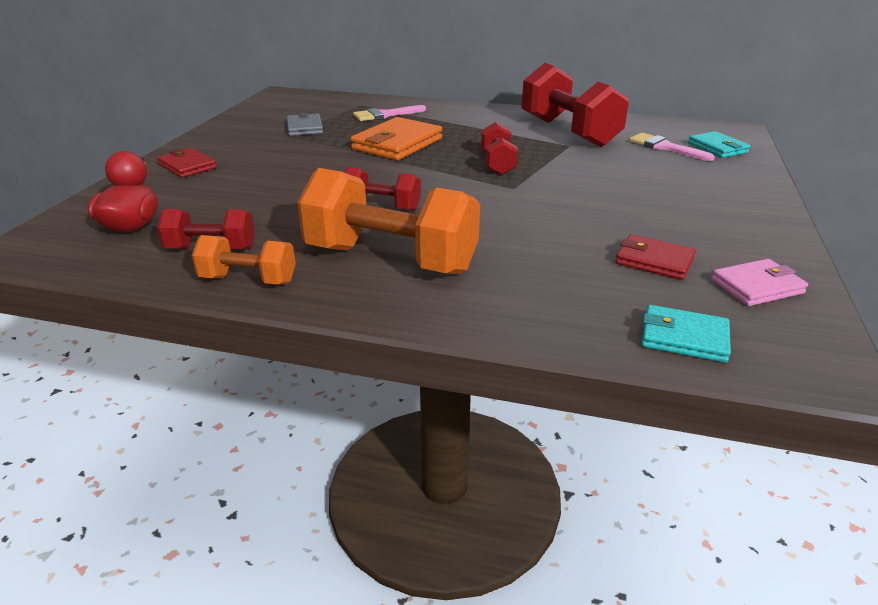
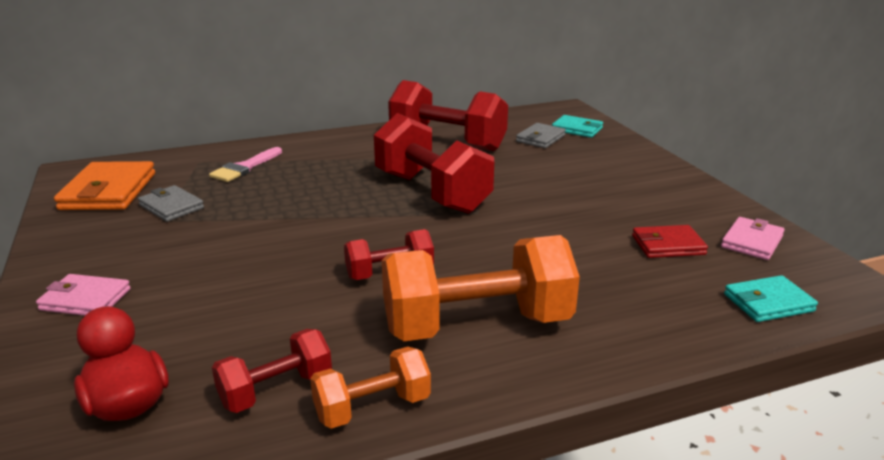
camera: 35 degrees left, 5 degrees down
(187, 166) = (85, 299): red wallet -> pink wallet
(397, 144) = (305, 198): orange wallet -> orange wallet (108, 191)
(497, 164) = (431, 192): red dumbbell -> red dumbbell, size x1.91
(664, 147) = (540, 138): pink brush -> grey wallet

